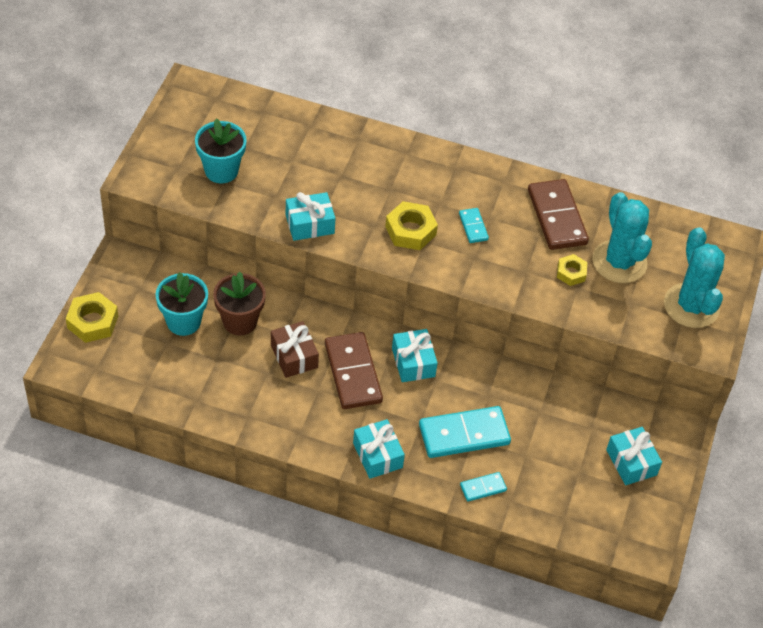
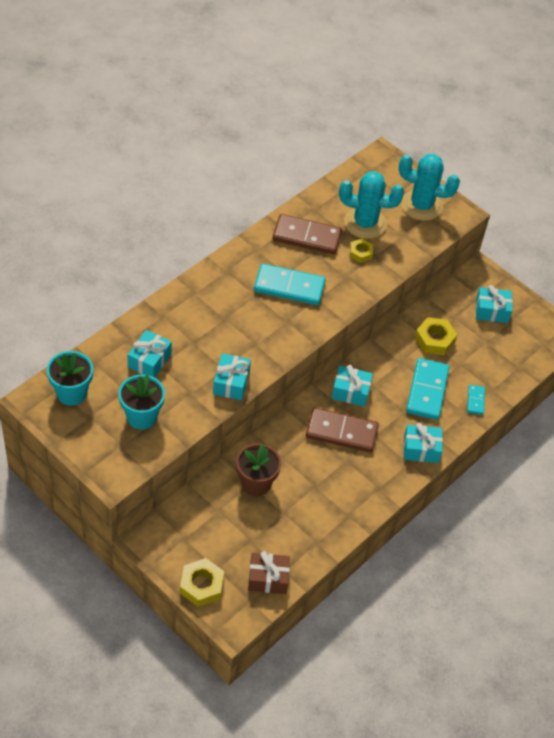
camera: 65 degrees left, 0 degrees up
(183, 322) = (236, 521): turquoise flower pot -> turquoise flower pot (72, 393)
(294, 150) = (149, 360): none -> turquoise gift
(294, 356) = (307, 462): brown gift -> brown gift (268, 578)
(410, 231) = (272, 324): yellow nut -> yellow nut (434, 340)
(473, 227) = (289, 287): turquoise domino -> turquoise domino, size x2.03

